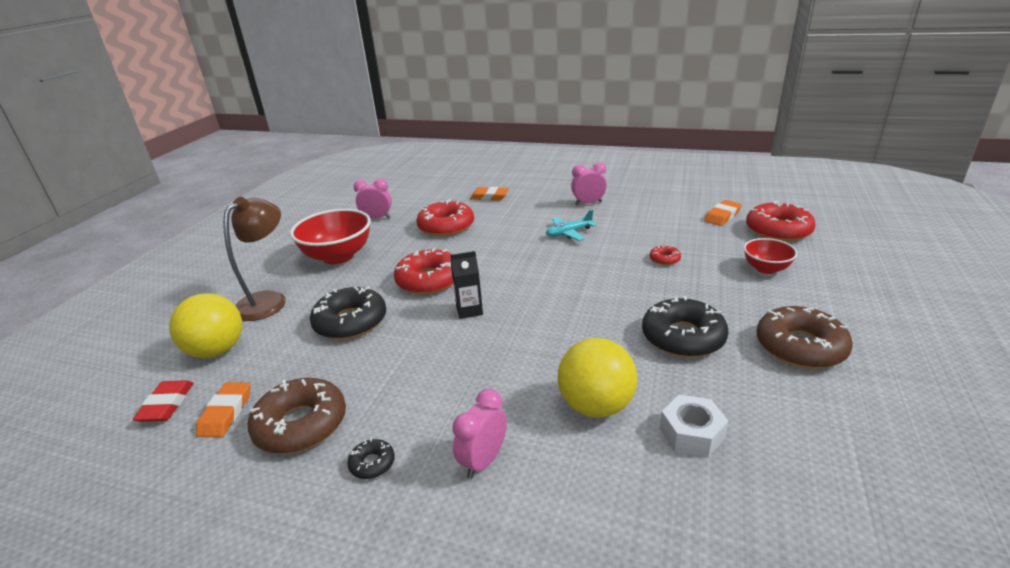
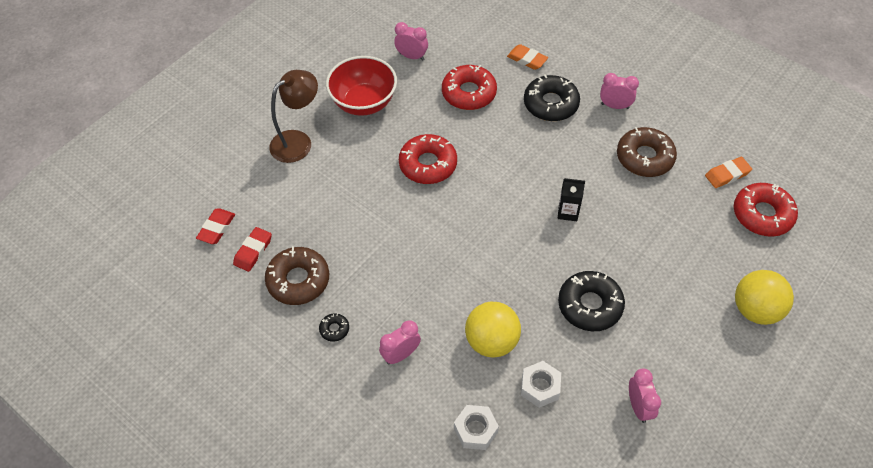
camera: 20 degrees right, 25 degrees up
(217, 350) = (253, 186): yellow ball -> yellow ball (755, 309)
(226, 413) = (253, 251): orange eraser -> red eraser
(350, 322) = (353, 192): black donut -> black donut (551, 104)
(469, 310) = (446, 213): black carton -> black carton (568, 212)
(569, 233) = (572, 145): turquoise plane -> none
(645, 518) = (475, 430): none -> white nut
(664, 259) = (634, 213): red donut -> none
(766, 269) = (711, 259): red bowl -> none
(800, 347) = (669, 349): brown donut -> brown donut (644, 157)
(824, 411) = (638, 406): none -> pink clock

